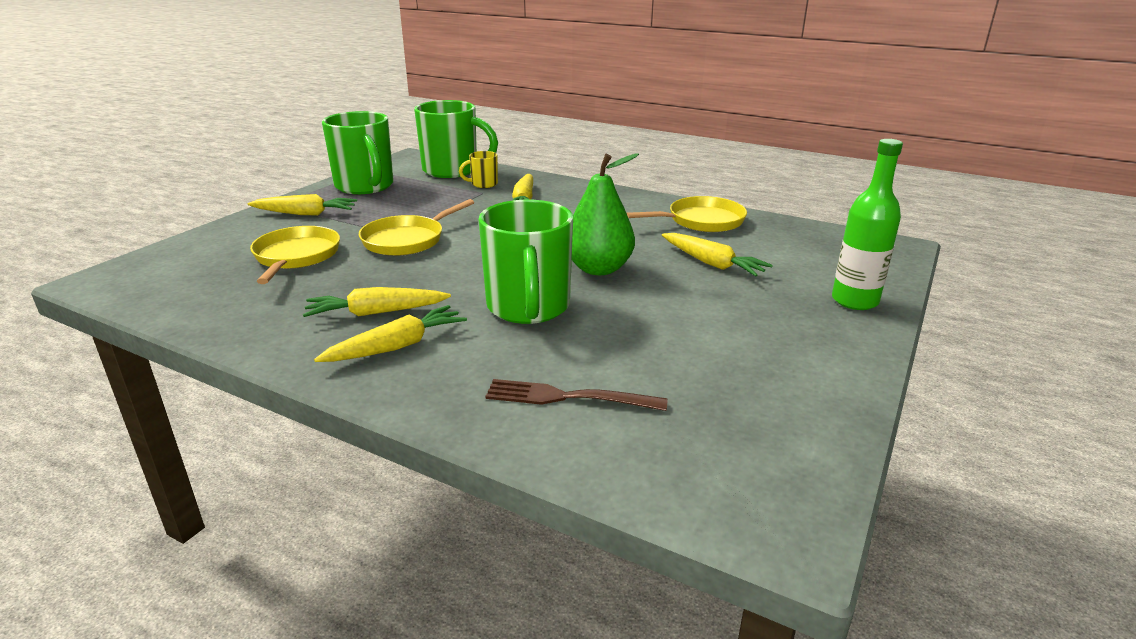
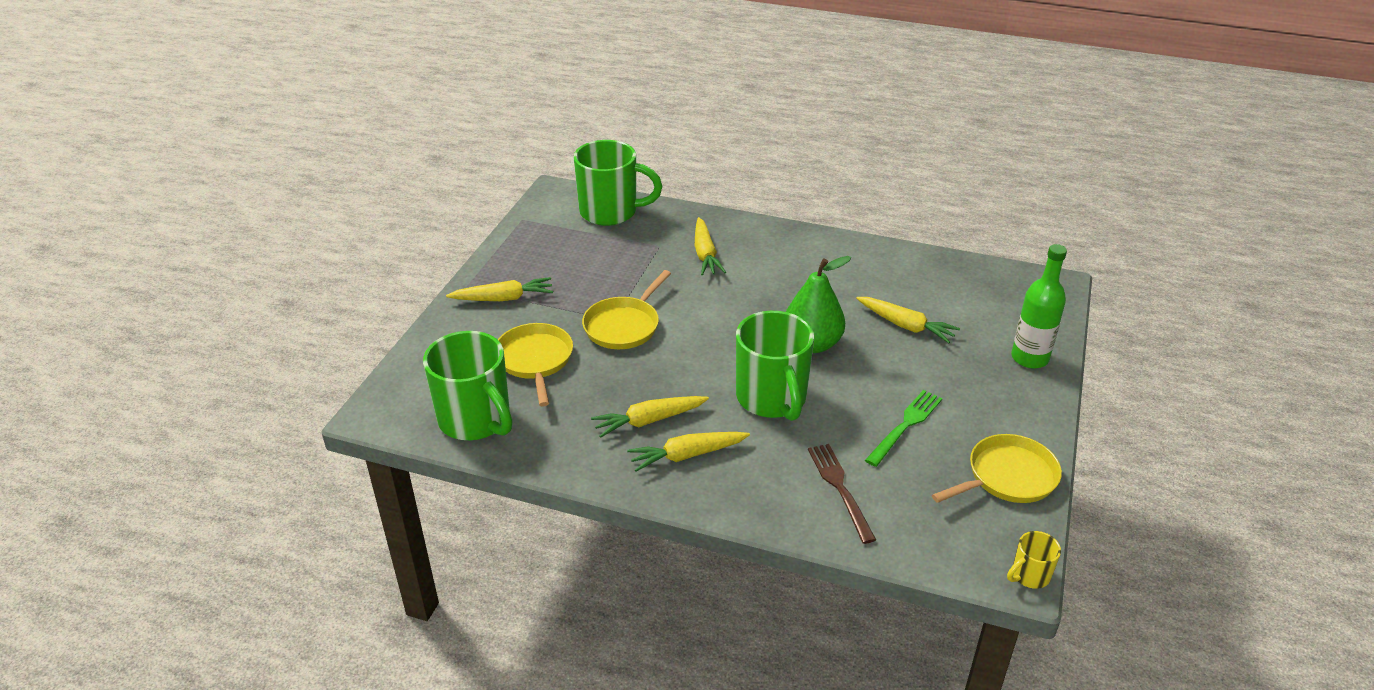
camera: 10 degrees left, 10 degrees up
(365, 186) = (536, 248): green mug -> green mug (476, 420)
(397, 346) = (687, 455): yellow carrot -> yellow carrot turned 150 degrees counterclockwise
(483, 184) = (653, 232): yellow mug -> yellow mug (1029, 575)
(567, 397) = (839, 488): brown fork -> brown fork turned 75 degrees clockwise
(680, 345) = (905, 425): none -> green fork
(701, 221) = (881, 267): yellow pan -> yellow pan (1007, 477)

